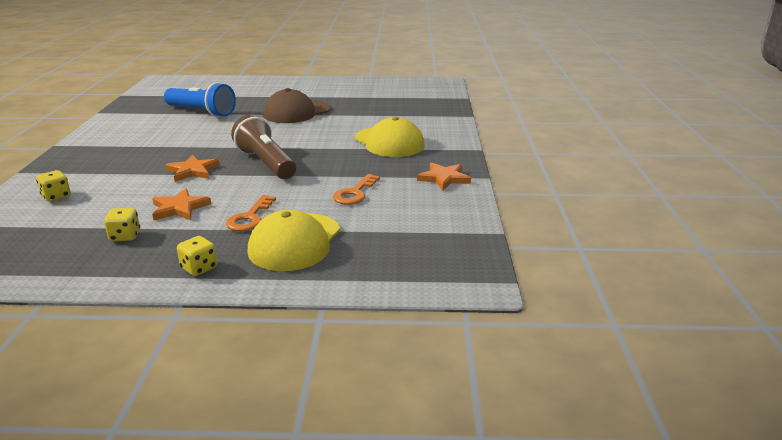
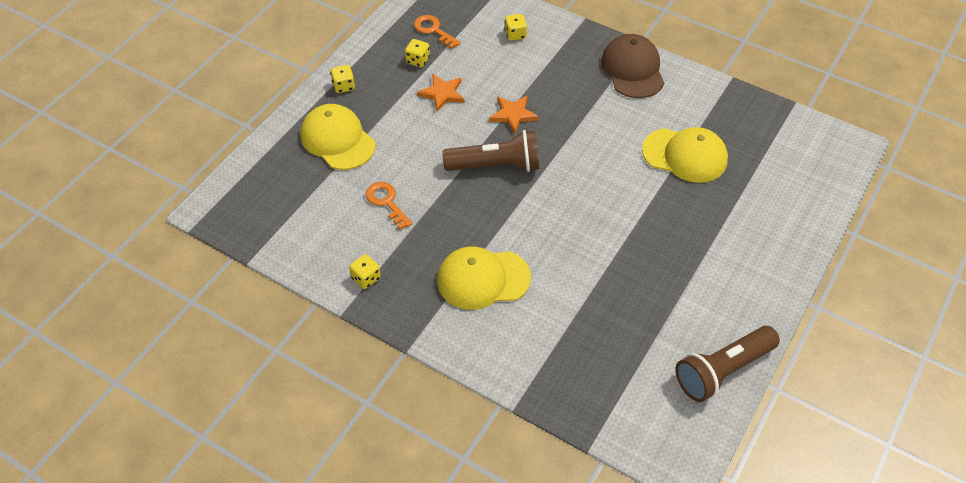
camera: 120 degrees right, 25 degrees up
(202, 112) = (685, 155): blue flashlight -> yellow cap
(250, 218) = (394, 127): orange key -> orange key (433, 30)
(296, 112) = (636, 236): brown cap -> brown cap (632, 69)
(375, 83) = (723, 371): none -> brown flashlight
(444, 178) = (366, 278): orange star -> yellow dice

